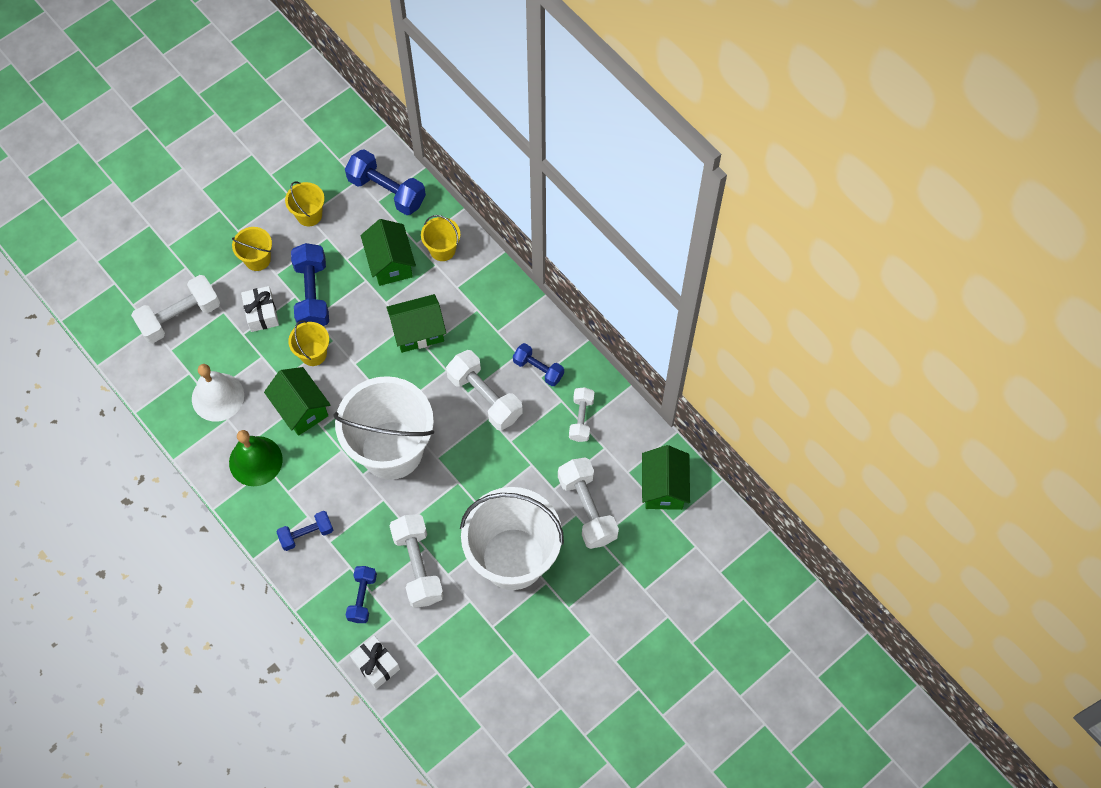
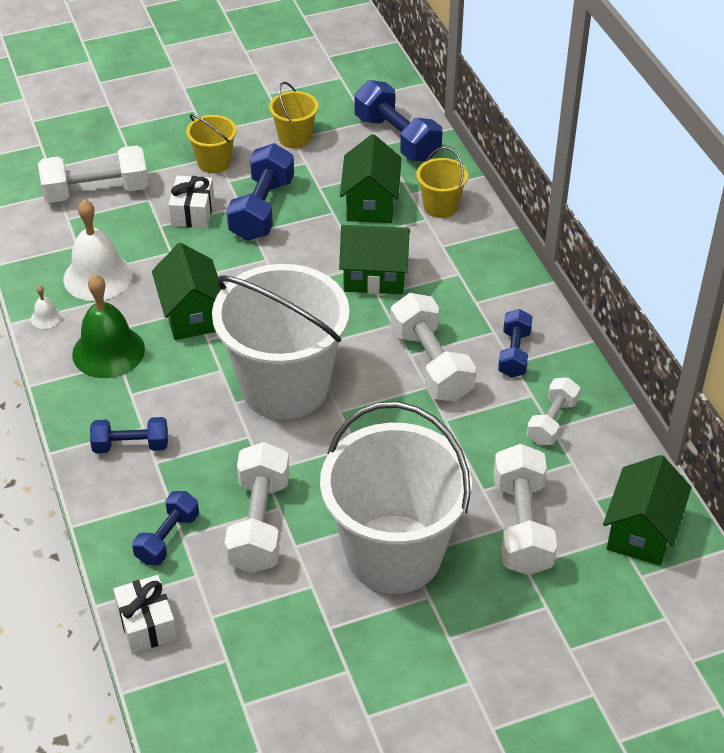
camera: 20 degrees right, 20 degrees down
(197, 446) = (46, 317): none -> white bell
(313, 354) = (234, 265): yellow bucket -> none
(538, 369) = (514, 354): blue dumbbell -> blue dumbbell turned 45 degrees clockwise

